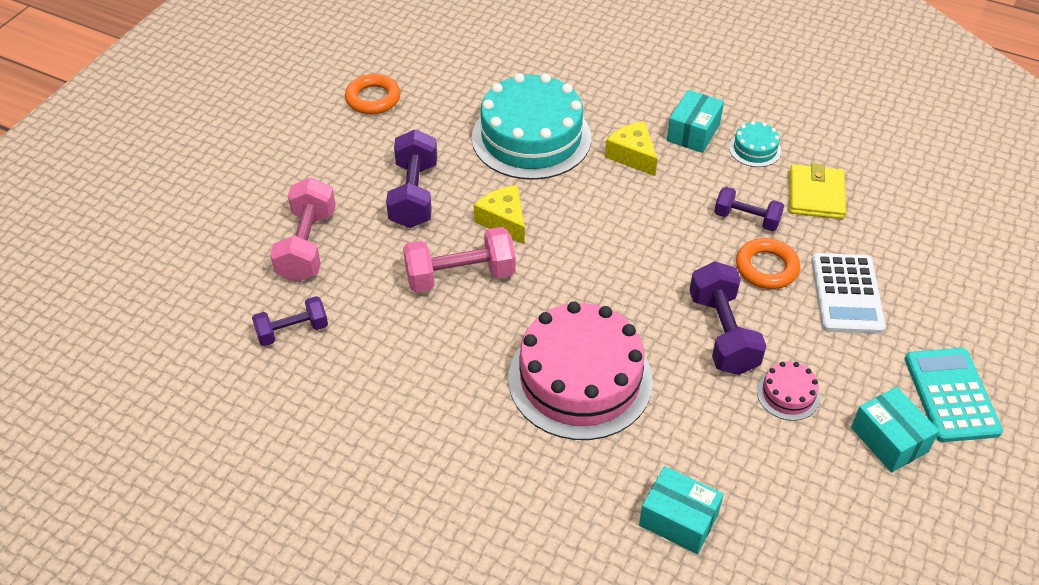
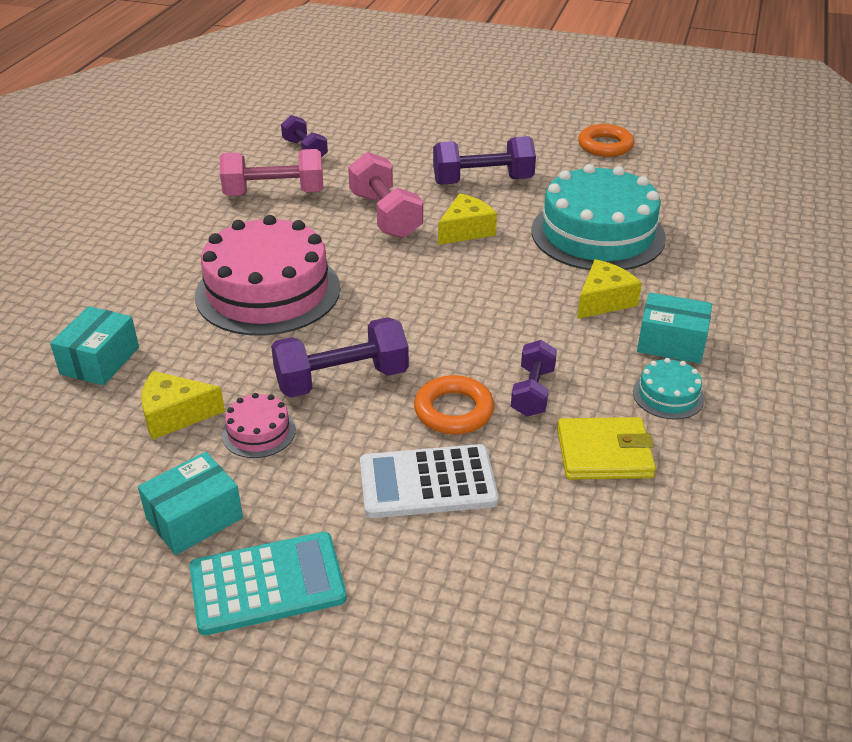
camera: 80 degrees right, 10 degrees down
(307, 245) = (401, 143): pink dumbbell -> pink dumbbell (274, 193)
(763, 454) = (175, 415): none -> yellow cheese

